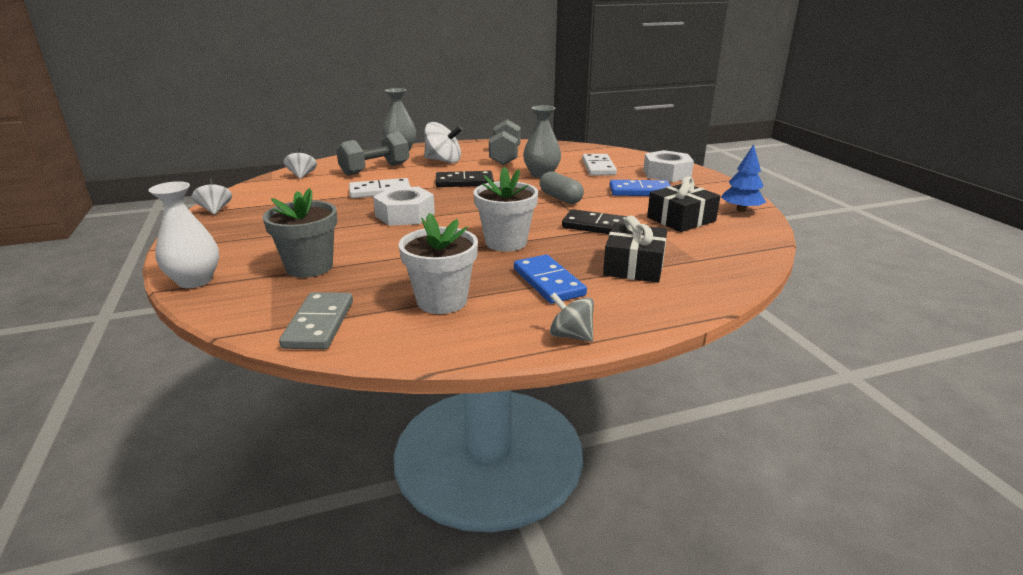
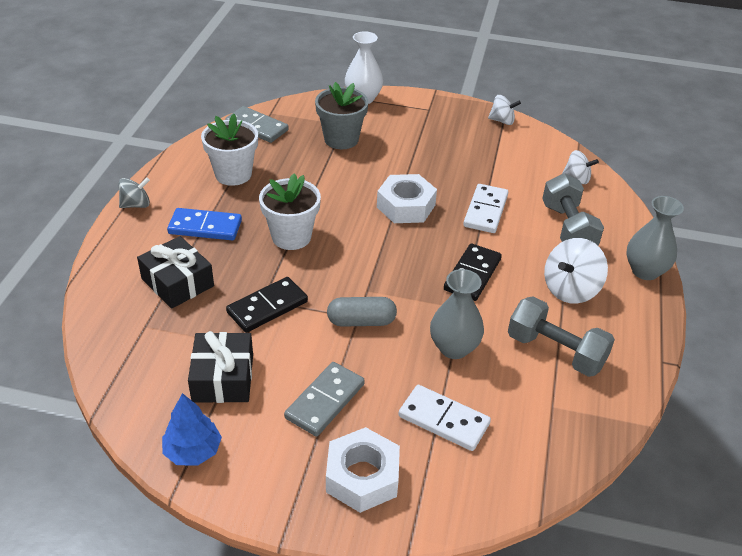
camera: 120 degrees right, 15 degrees up
(640, 191) = (325, 401): blue domino -> grey domino

